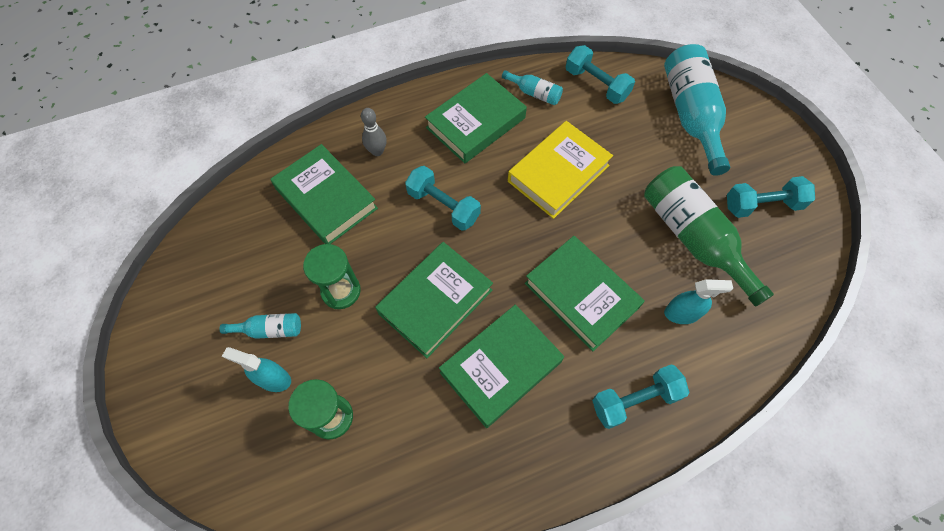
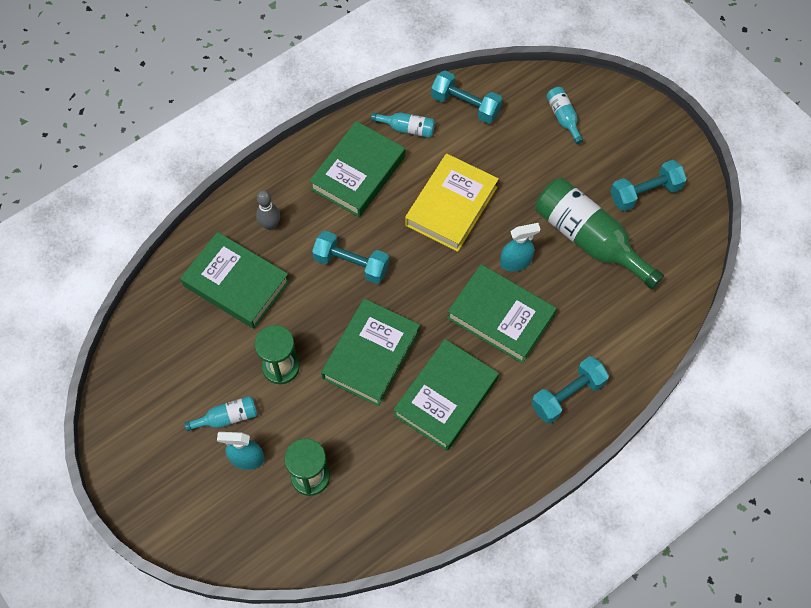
camera: 15 degrees left, 0 degrees up
(681, 313) = (592, 311): turquoise spray bottle -> turquoise spray bottle (515, 262)
(691, 115) = (563, 118): turquoise bottle -> turquoise bottle, size x0.46

